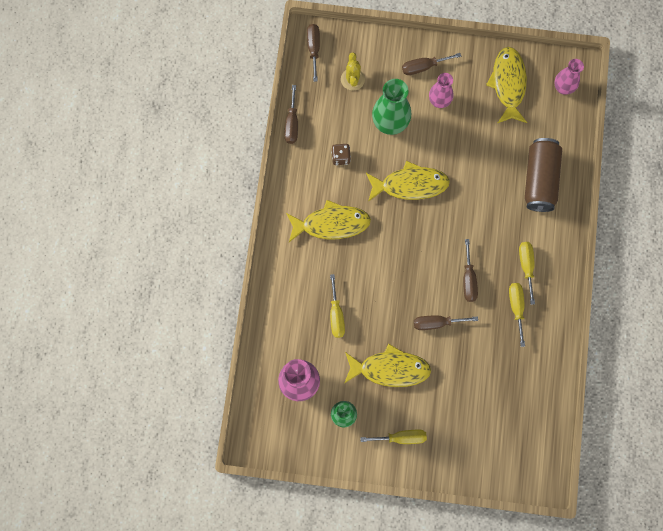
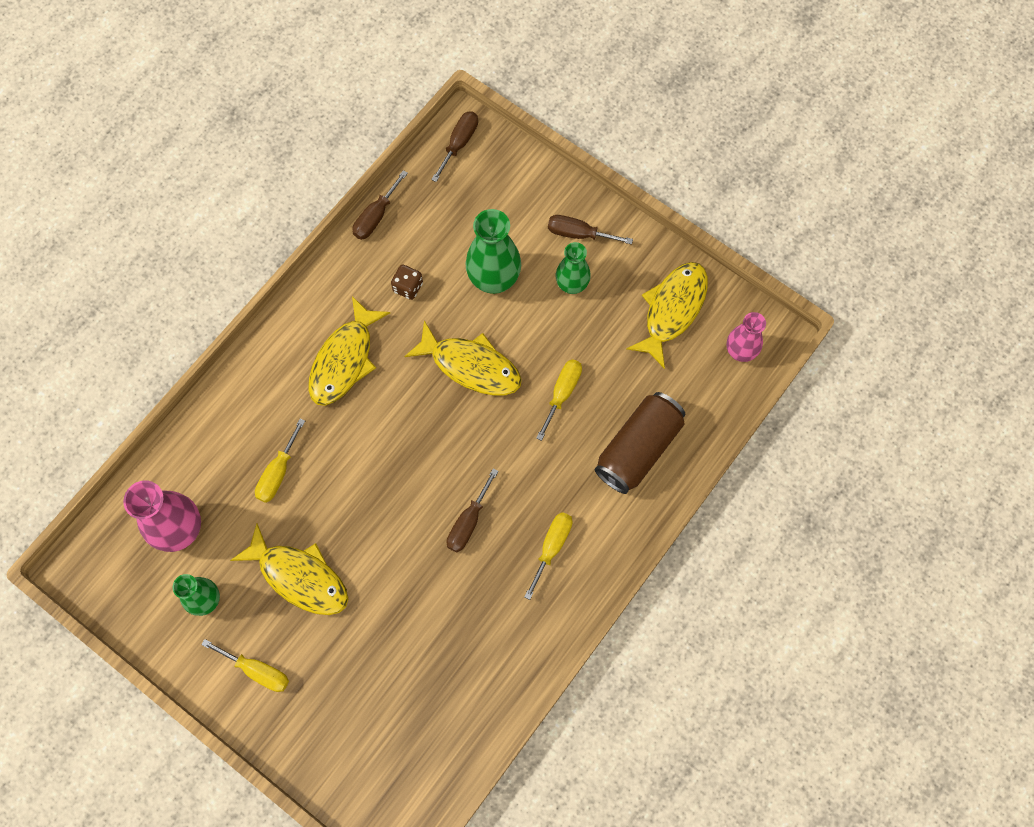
camera: 30 degrees right, 5 degrees down
(331, 224) = (344, 360): yellow fish -> yellow fish turned 90 degrees clockwise
(352, 79) = (482, 203): yellow cactus -> none
(436, 323) = (393, 553): brown screwdriver -> none
(439, 101) = (572, 285): pink vase -> green vase
(516, 307) = (506, 592): yellow screwdriver -> yellow screwdriver (562, 393)

